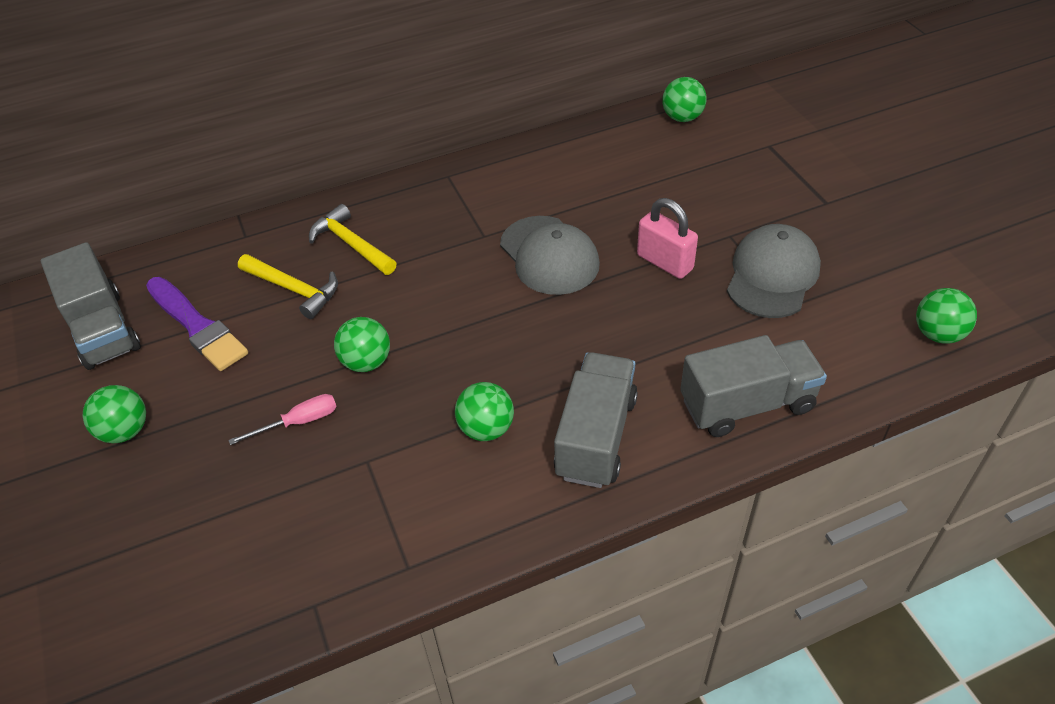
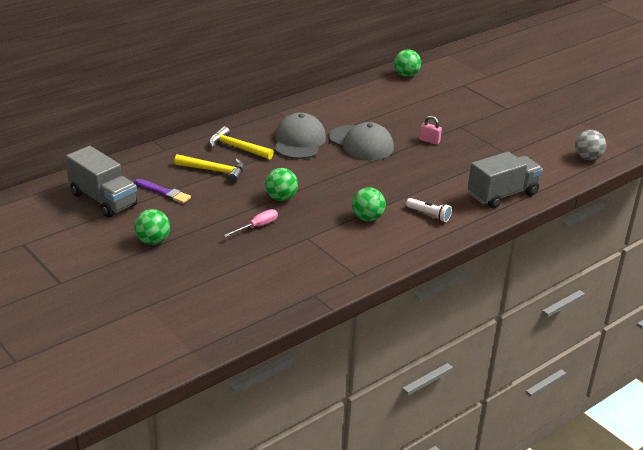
camera: 20 degrees left, 15 degrees down
(197, 326) = (164, 192): purple brush -> purple brush, size x0.64
(596, 437) = (429, 215): grey truck -> white flashlight
(665, 262) = (429, 141): pink padlock -> pink padlock, size x0.60
(772, 275) = (491, 141): grey cap -> grey cap (299, 141)
(938, 334) = (587, 158): green ball -> grey ball

